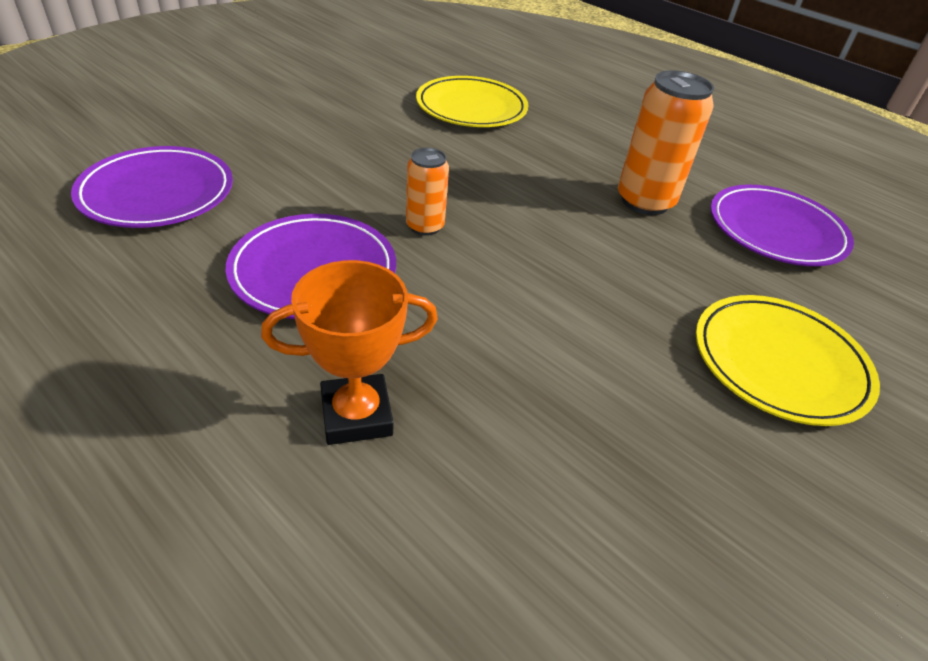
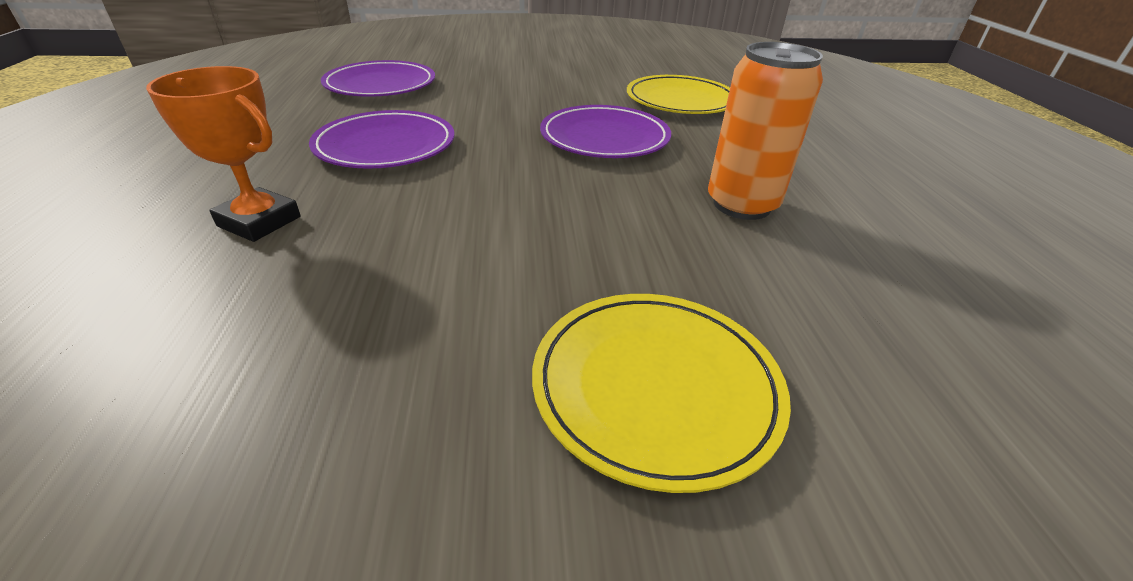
camera: 45 degrees right, 5 degrees down
(425, 226) = (503, 150): orange can -> none
(776, 230) = (883, 287): purple plate -> purple plate (604, 138)

